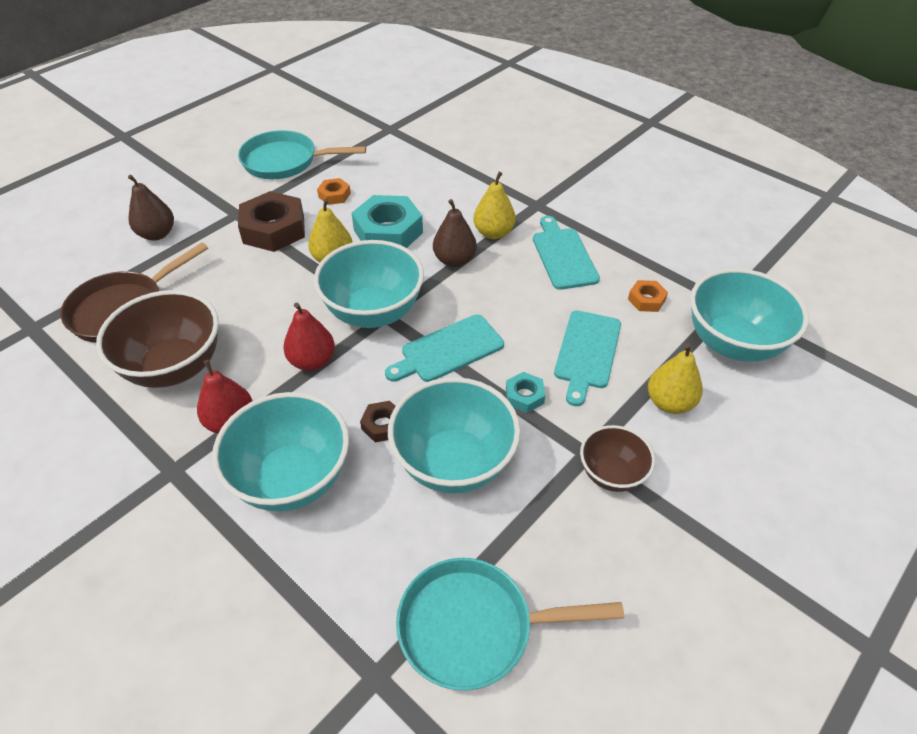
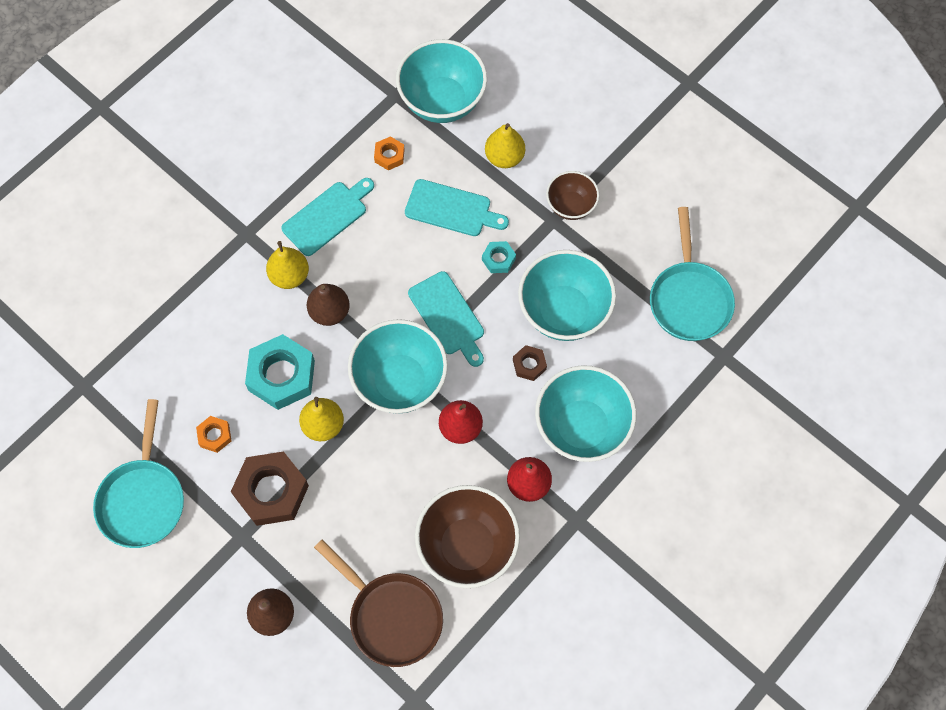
camera: 90 degrees left, 20 degrees up
(563, 256) = (327, 216): turquoise cutting board -> turquoise cutting board turned 150 degrees clockwise

